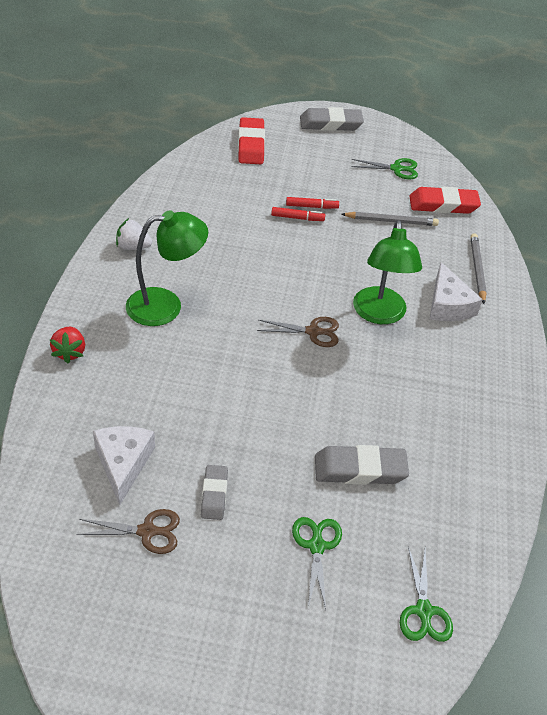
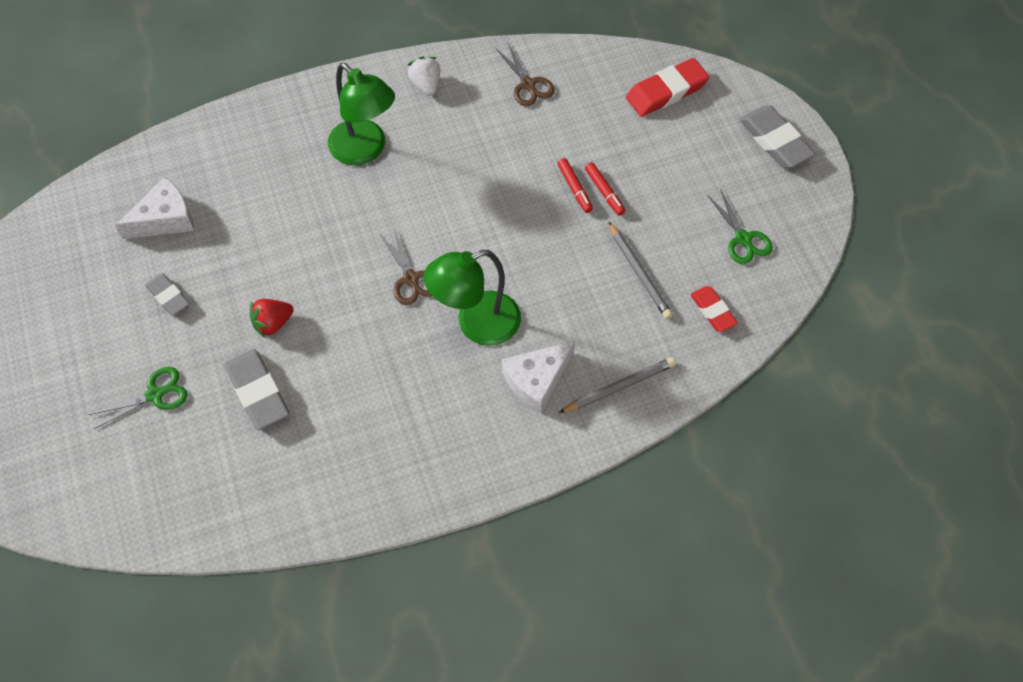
camera: 65 degrees right, 15 degrees up
(69, 352) = (262, 116): red strawberry -> red strawberry (273, 323)
(147, 531) = (107, 270): brown scissors -> brown scissors (528, 85)
(214, 494) = (168, 296): grey eraser -> grey eraser turned 75 degrees clockwise
(424, 611) = (129, 504): green scissors -> none
(443, 205) = (713, 311): red eraser -> red eraser, size x0.61

